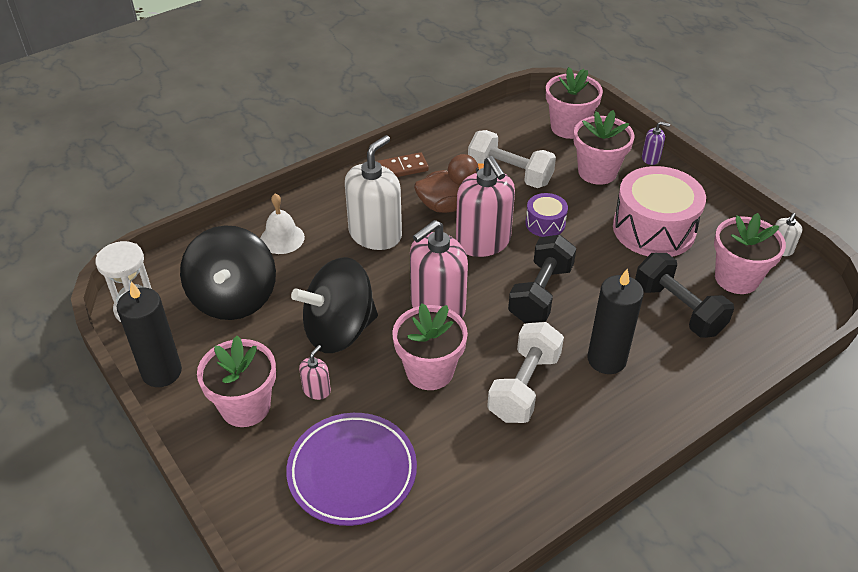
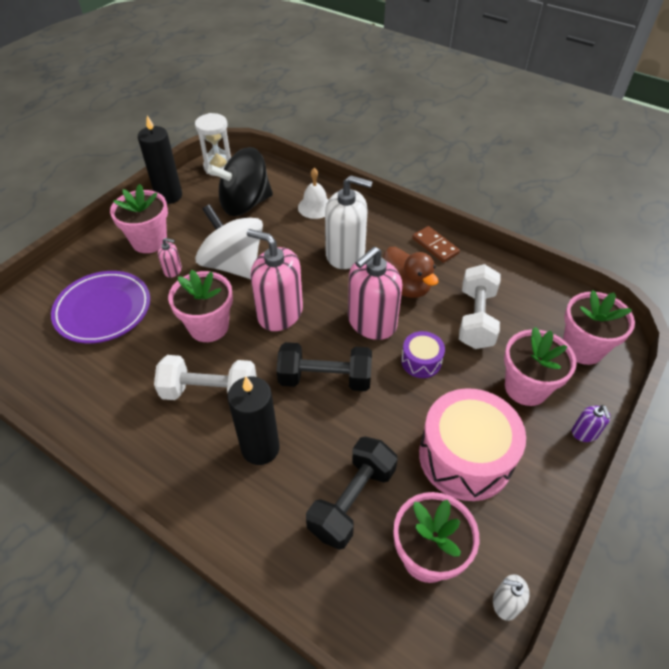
camera: 70 degrees right, 5 degrees up
(339, 330) = (233, 264): black spinning top -> white spinning top

